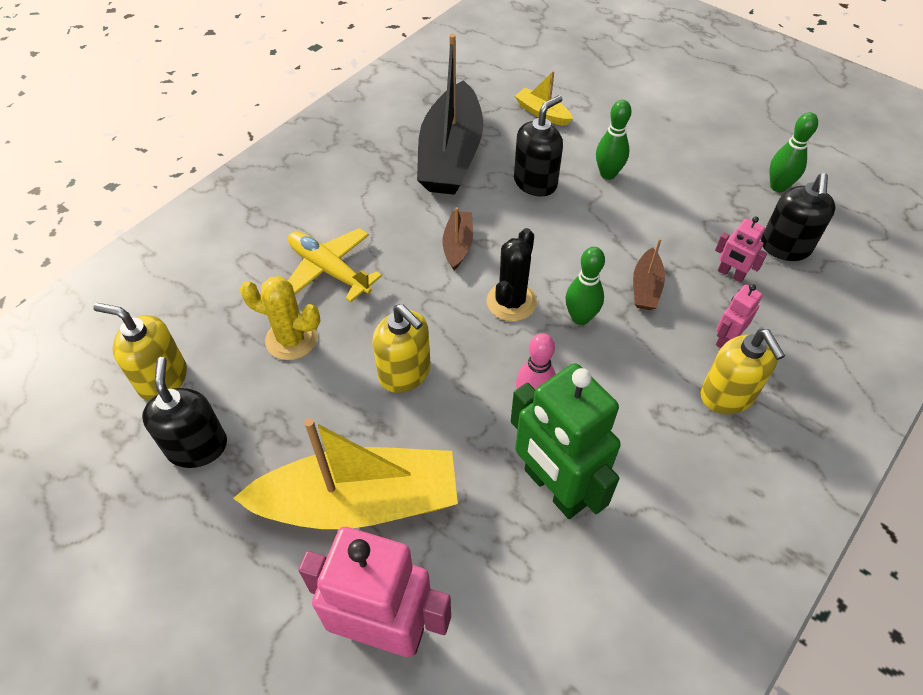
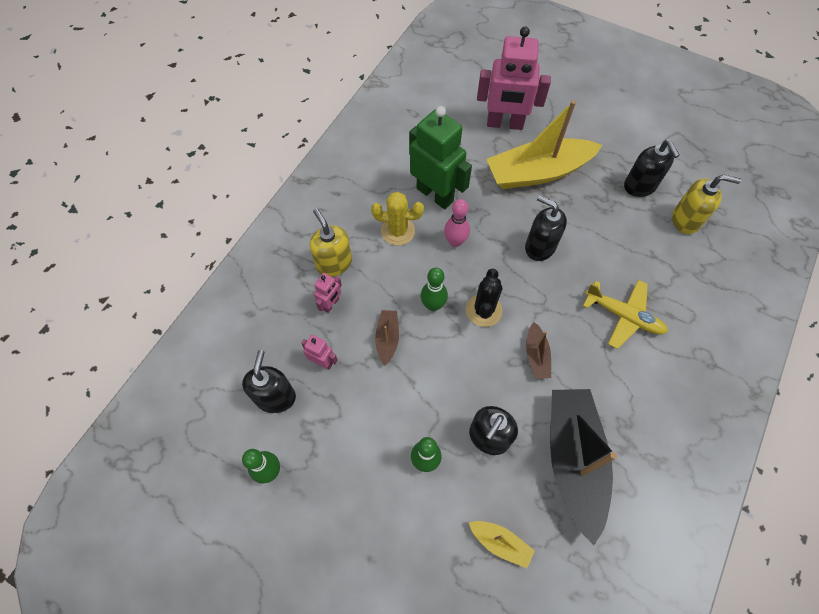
camera: 170 degrees right, 10 degrees up
(291, 339) = (622, 258): yellow cactus -> yellow cactus (398, 231)
(405, 373) = (539, 247): yellow soap dispenser -> black soap dispenser

